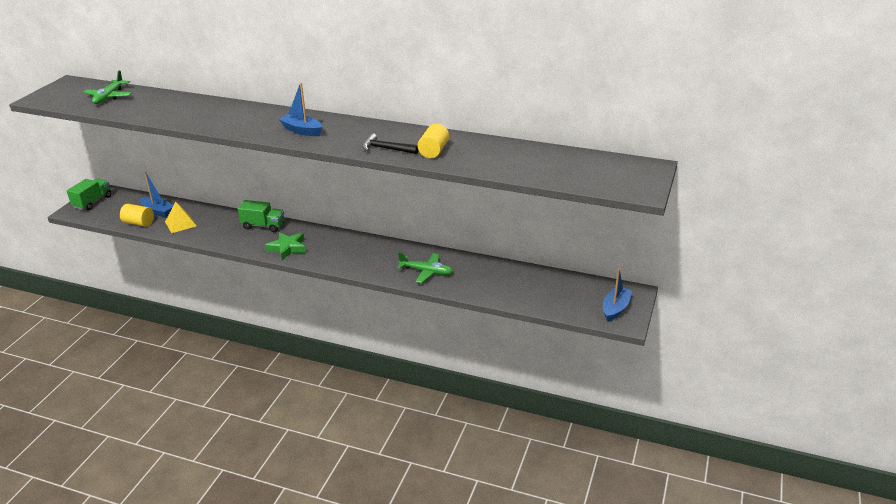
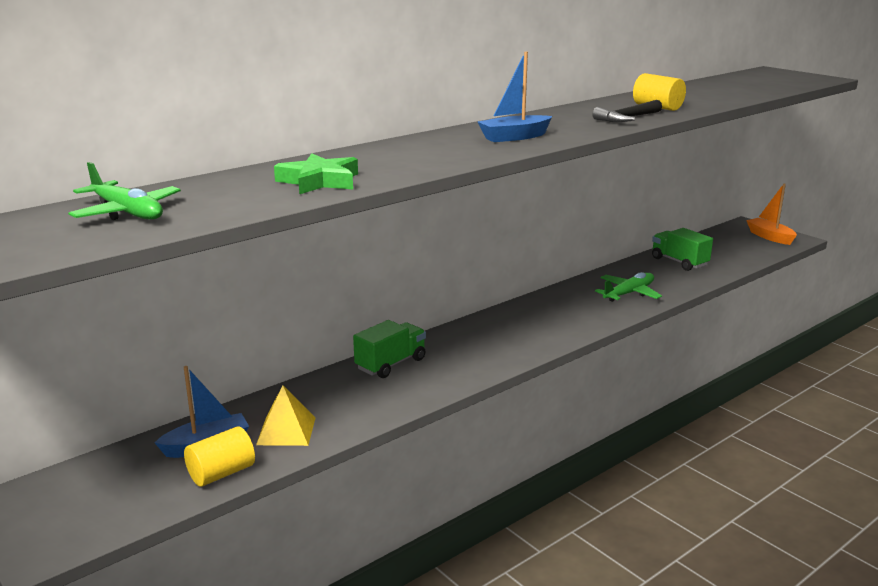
camera: 60 degrees left, 10 degrees down
(92, 202) = (44, 517): green truck -> green truck (679, 262)
(287, 248) = (479, 359): green star -> green star (319, 181)
(615, 309) = (770, 237): blue boat -> orange boat

